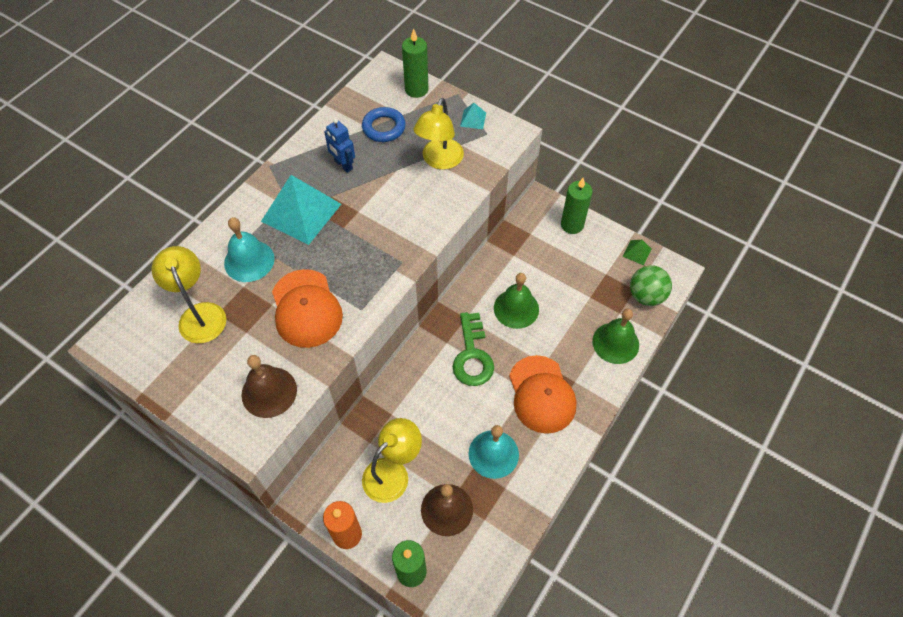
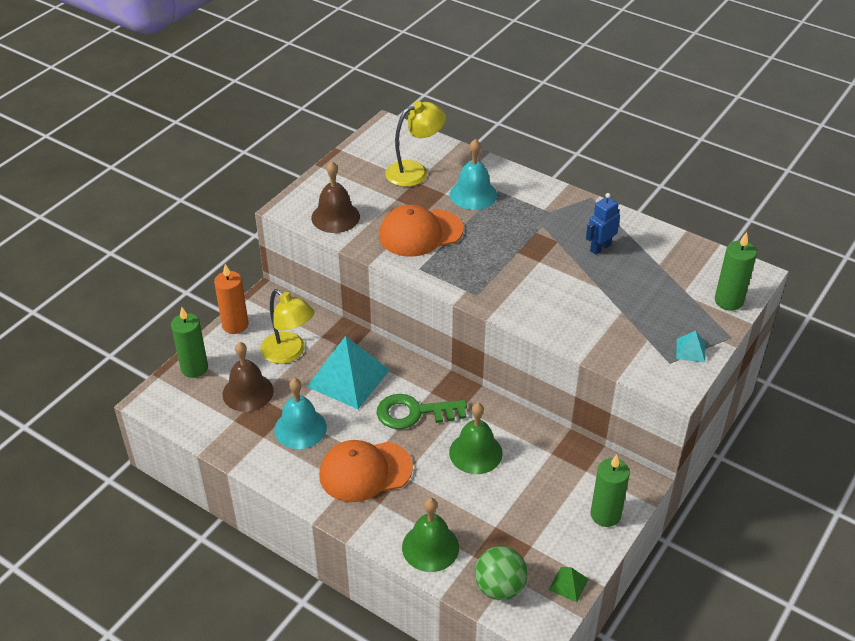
camera: 90 degrees right, 15 degrees down
(301, 212) = (534, 222): turquoise pyramid -> turquoise pyramid (348, 378)
(384, 128) = (661, 276): blue ring -> none
(439, 161) = (618, 321): yellow lamp -> none

